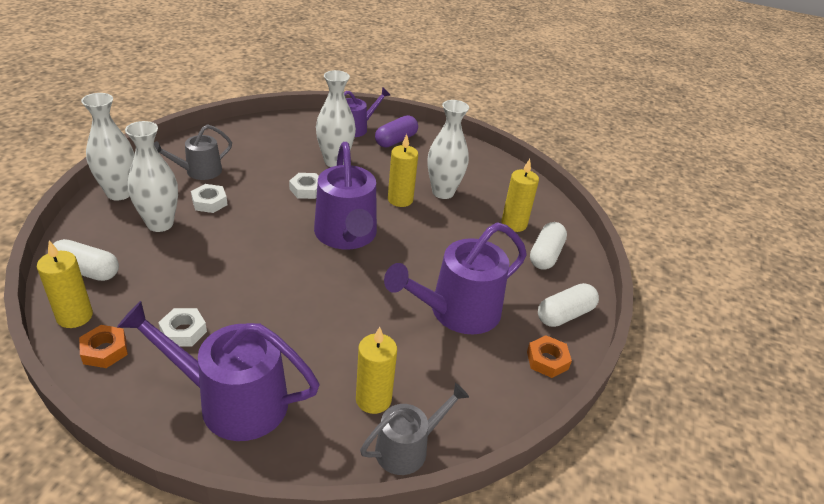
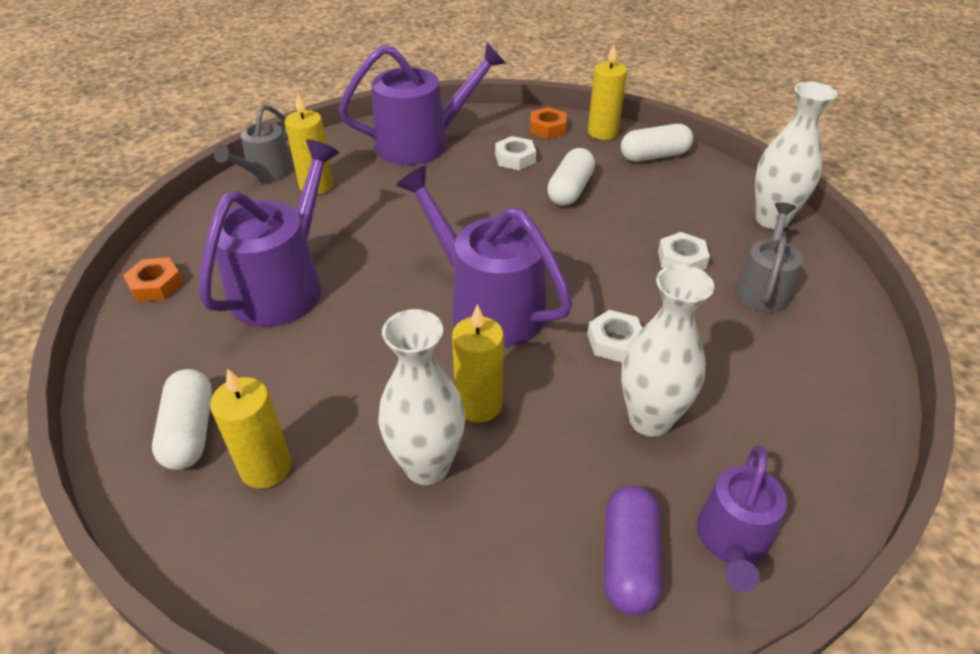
camera: 150 degrees right, 5 degrees up
(160, 224) = (679, 214): white vase -> none
(565, 315) = (141, 347): white capsule -> white capsule (570, 190)

